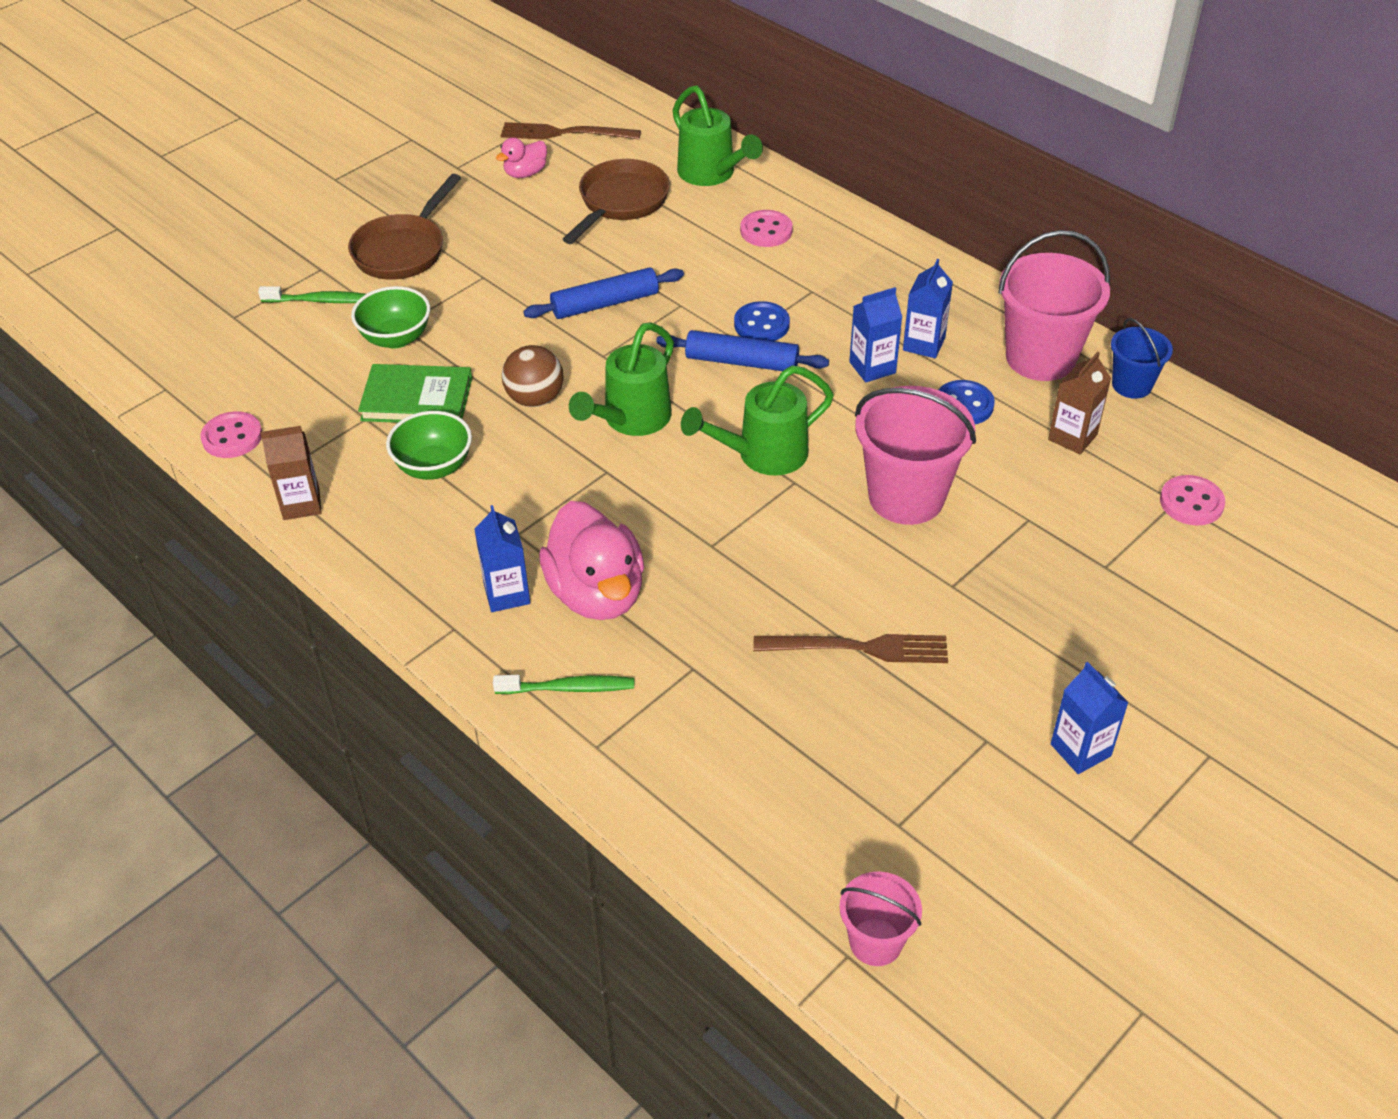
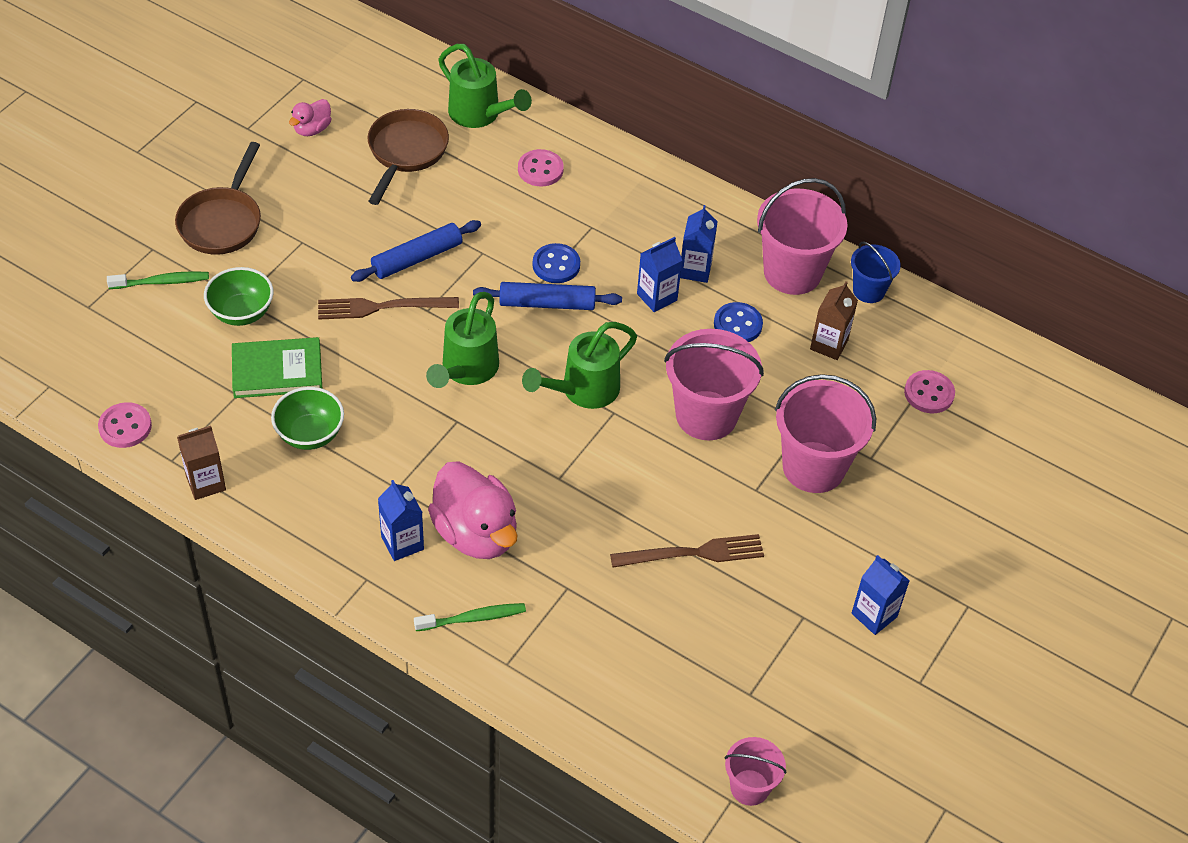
camera: 15 degrees left, 5 degrees up
(535, 399) = (379, 359): brown ball -> none
(565, 133) = (337, 82): brown fork -> brown fork (382, 307)
(1030, 568) = (813, 467): none -> pink bucket

